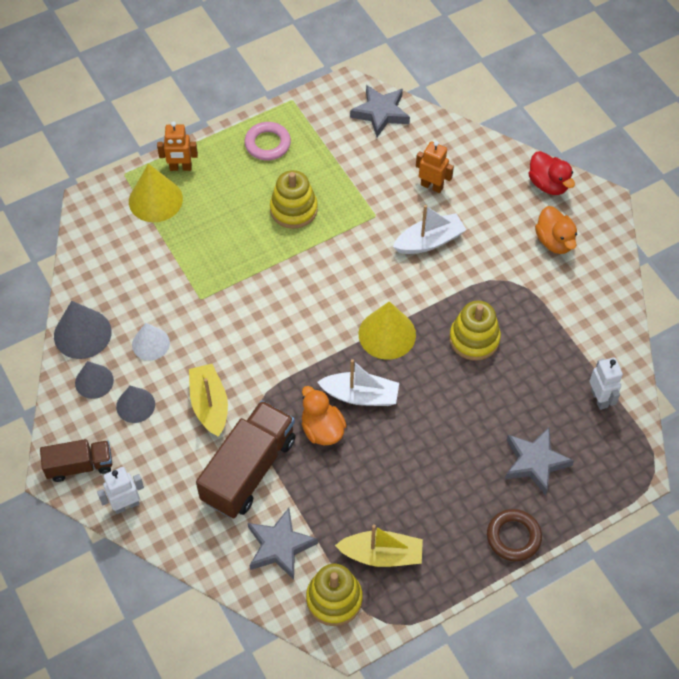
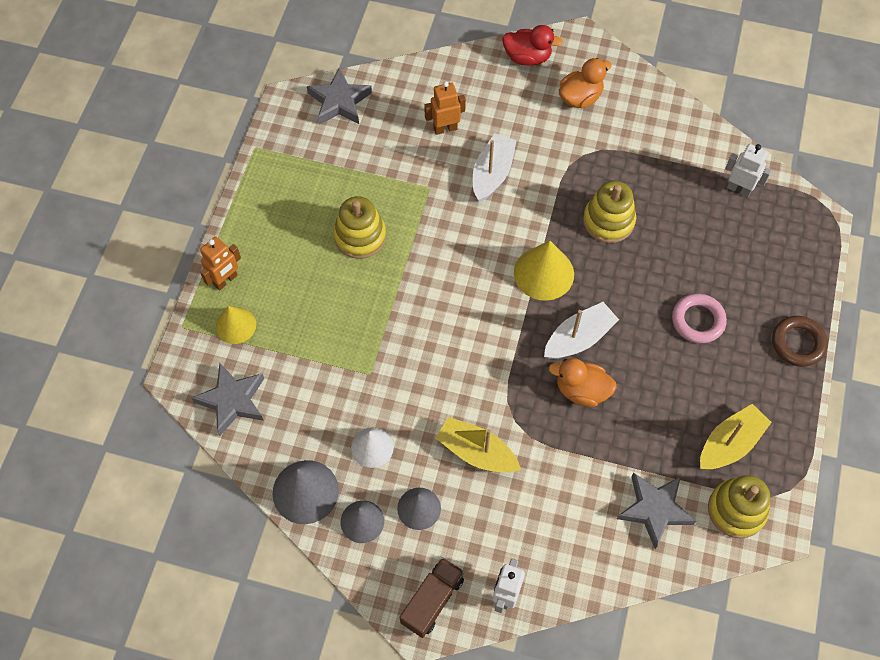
camera: 45 degrees left, 5 degrees up
(155, 200) = (236, 325): yellow cone -> yellow cone, size x0.66
(249, 470) = (565, 474): brown truck -> none
(267, 144) = (276, 200): pink ring -> pink ring (698, 320)
(535, 462) = (750, 275): grey star -> grey star (232, 400)
(554, 241) = (580, 97): orange duck -> orange duck turned 60 degrees counterclockwise

